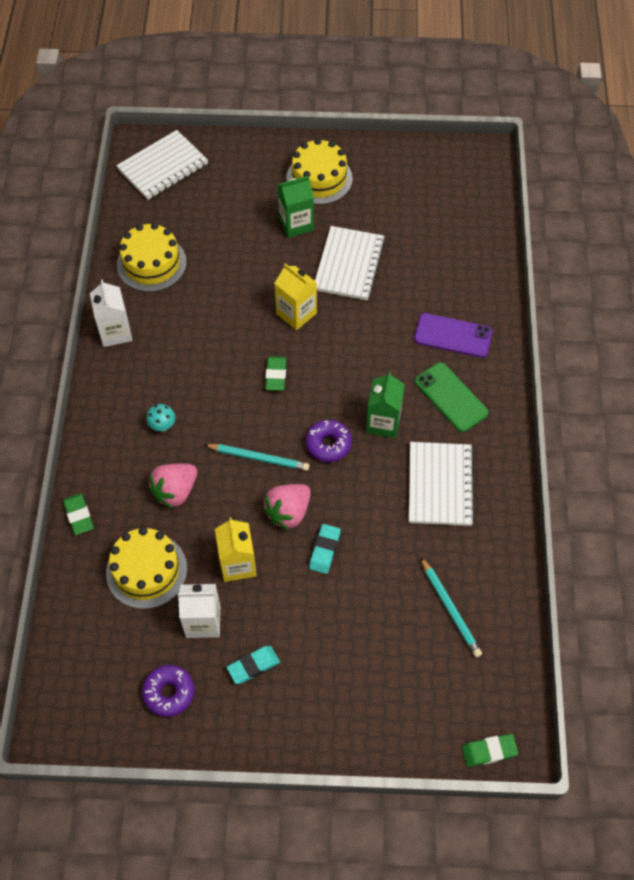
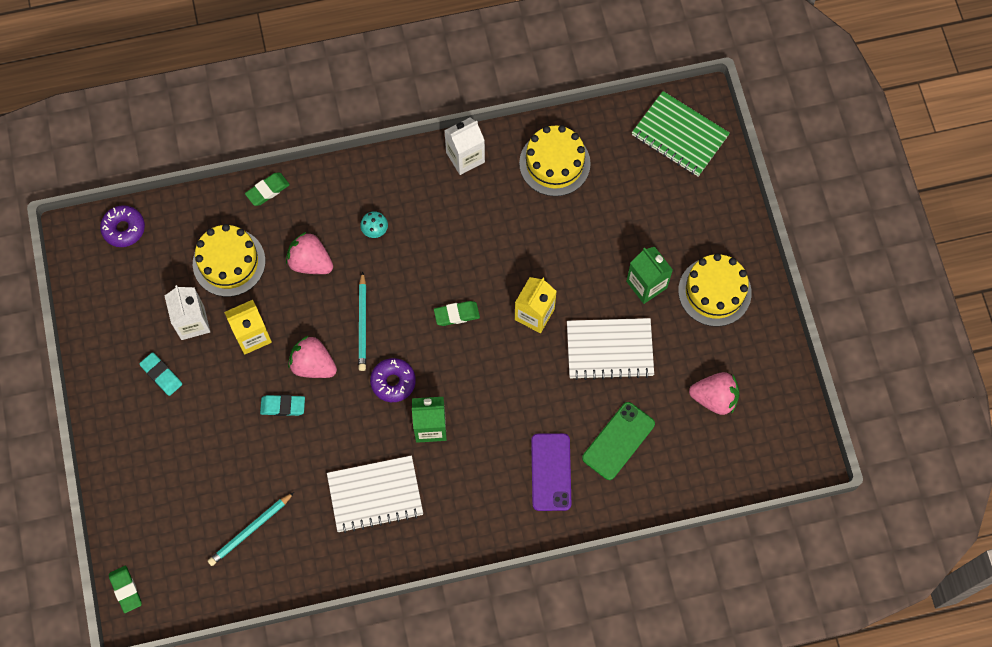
camera: 75 degrees right, 10 degrees up
(163, 167) = (679, 135): white notebook -> green notebook
(169, 693) = (124, 314): purple donut -> purple donut (124, 229)
(416, 202) = (714, 398): none -> pink strawberry
(451, 397) = (476, 485): green phone -> green phone (618, 441)

